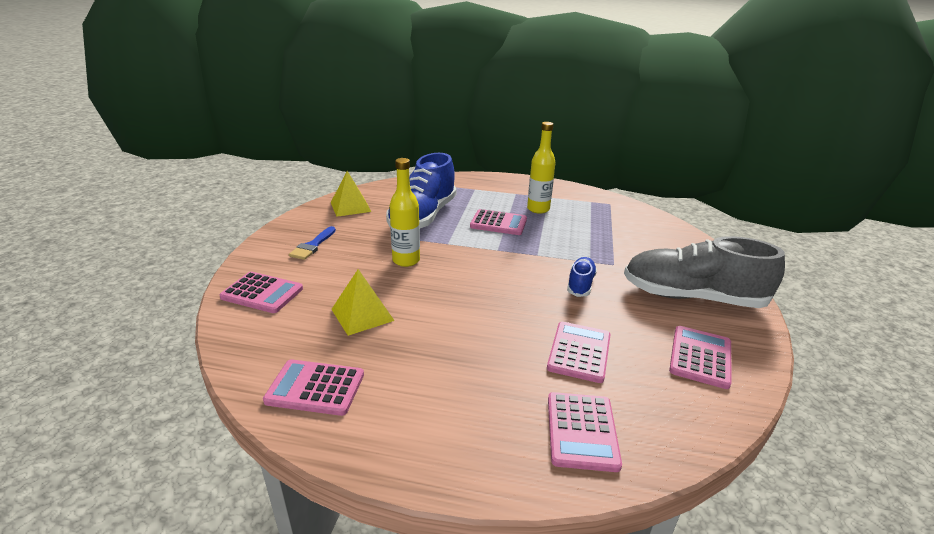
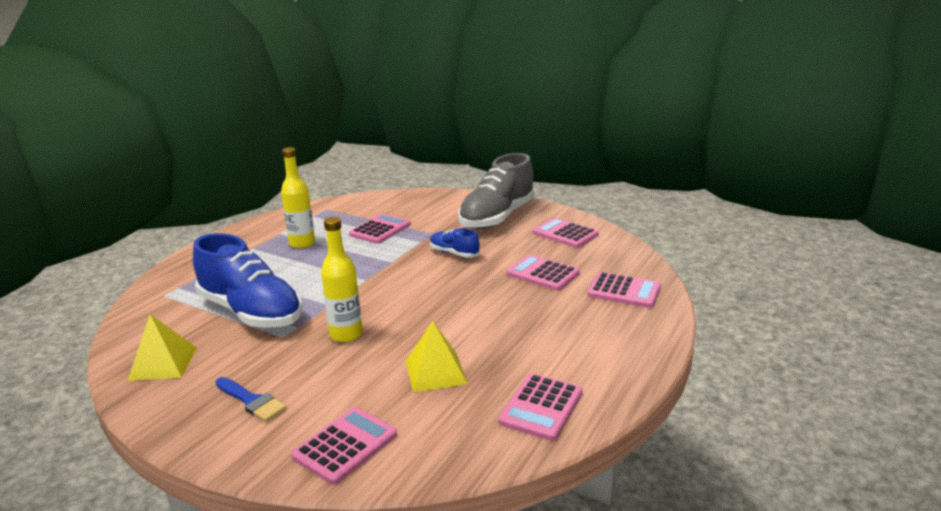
camera: 70 degrees left, 5 degrees down
(498, 223) = (312, 269): pink calculator -> pink calculator (380, 230)

